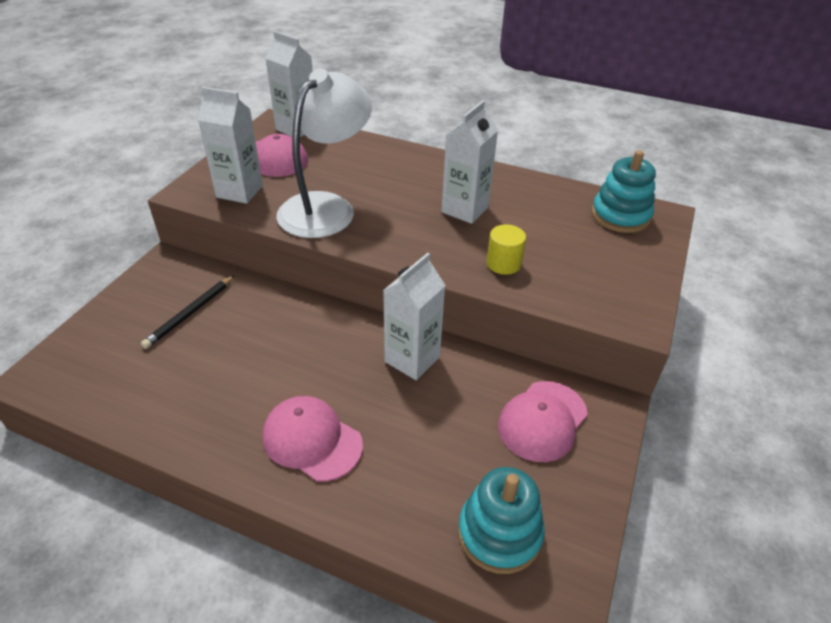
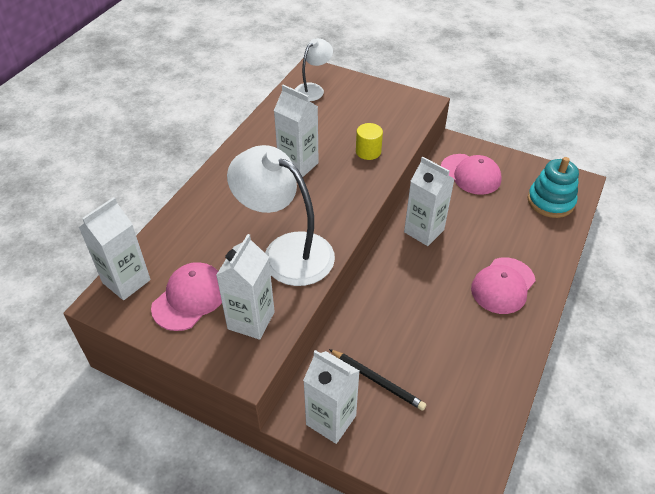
camera: 85 degrees left, 5 degrees up
(155, 282) = (331, 420): none -> white carton
(620, 216) = (313, 89): turquoise stacking toy -> white lamp

